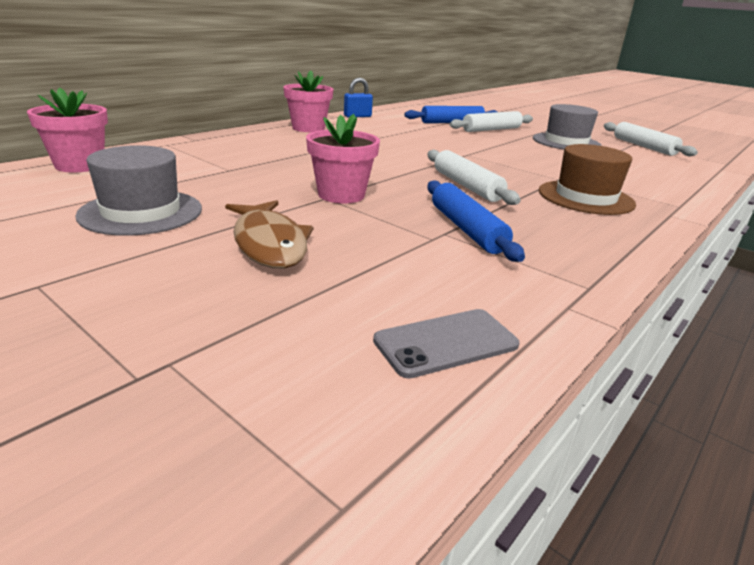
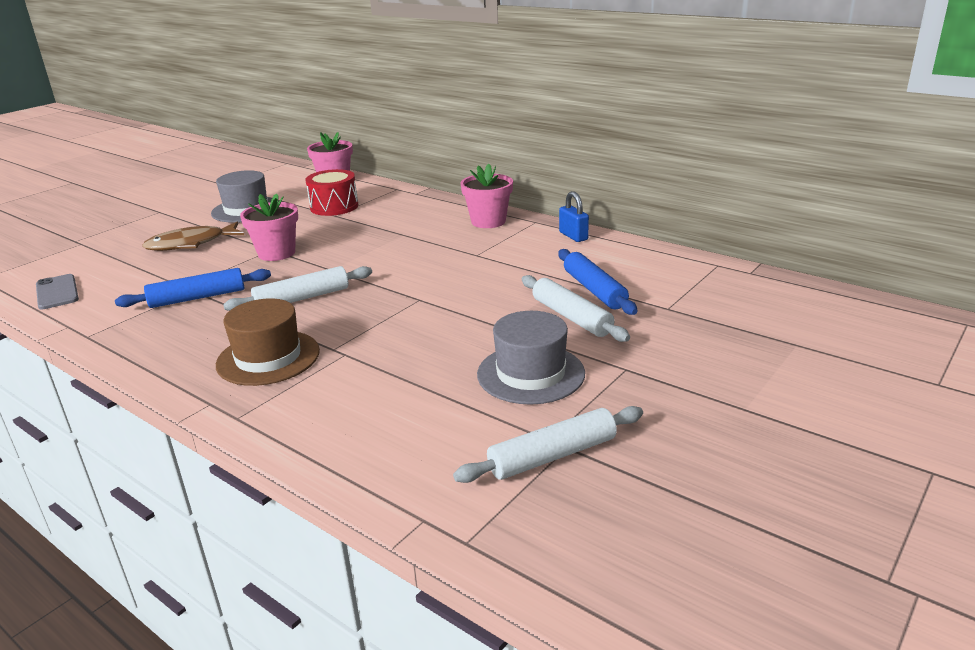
camera: 90 degrees right, 0 degrees up
(197, 169) = (334, 207): none -> red drum

